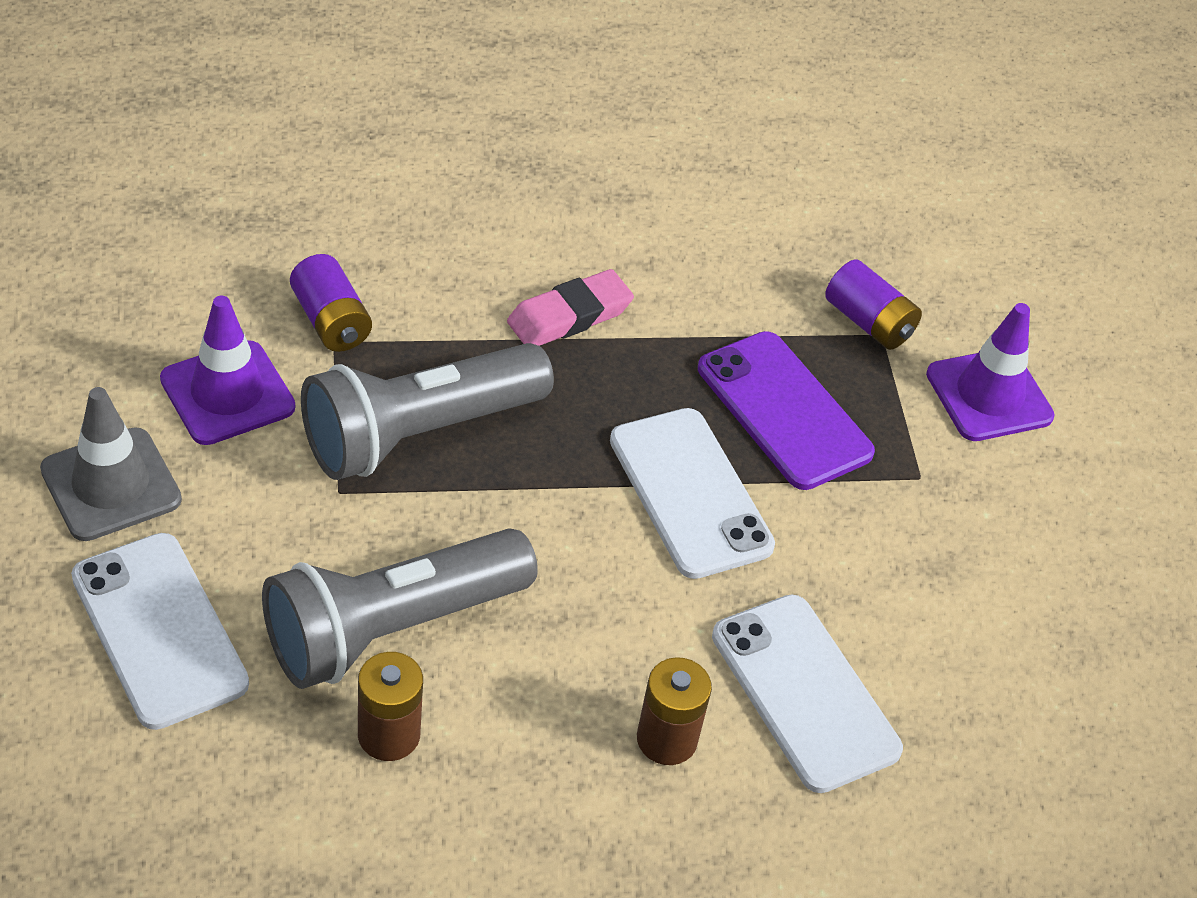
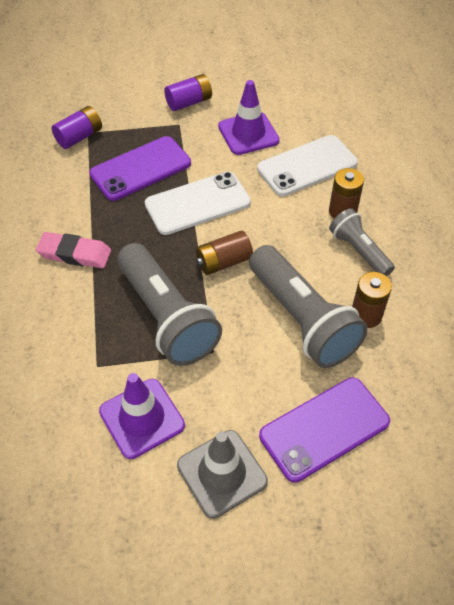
camera: 85 degrees left, 5 degrees up
(159, 630) = (324, 429): white phone -> purple phone
(331, 321) = (79, 369): purple battery -> purple battery (189, 102)
(538, 522) = (224, 262): none -> brown battery
(553, 751) = (359, 251): none -> grey flashlight
(569, 316) = (74, 254): pink eraser -> pink eraser turned 45 degrees counterclockwise
(989, 395) = (127, 99): purple traffic cone -> purple traffic cone (248, 133)

